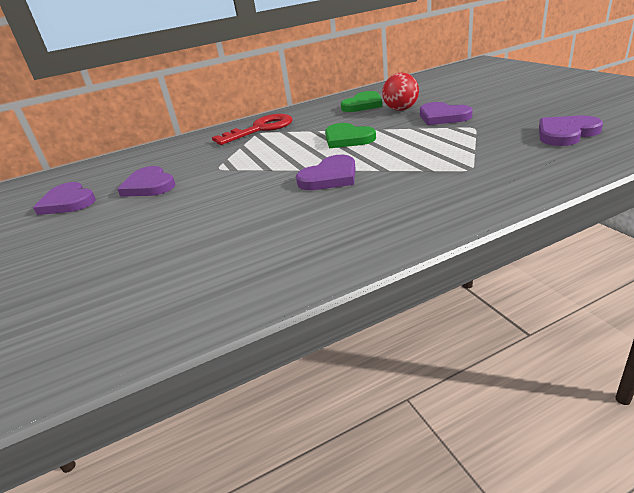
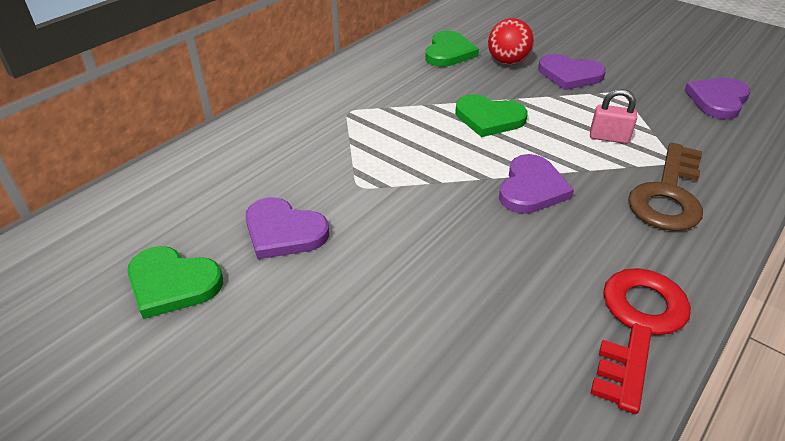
camera: 30 degrees left, 10 degrees up
(68, 202) = (172, 283): purple heart -> green heart
(261, 129) = (345, 104): red key -> red key (638, 325)
(429, 152) = (608, 137): none -> pink padlock
(438, 189) = (668, 195): none -> brown key

